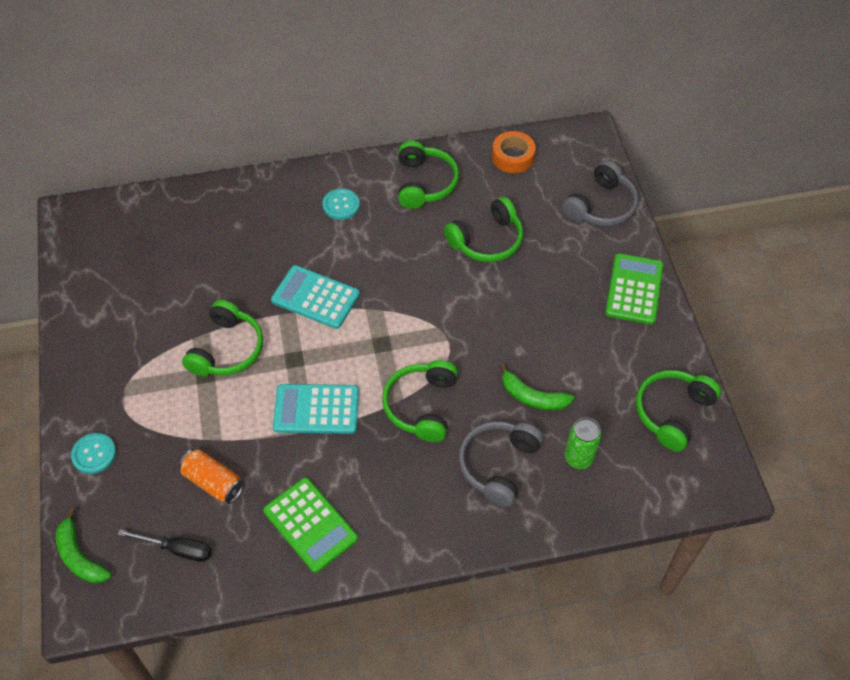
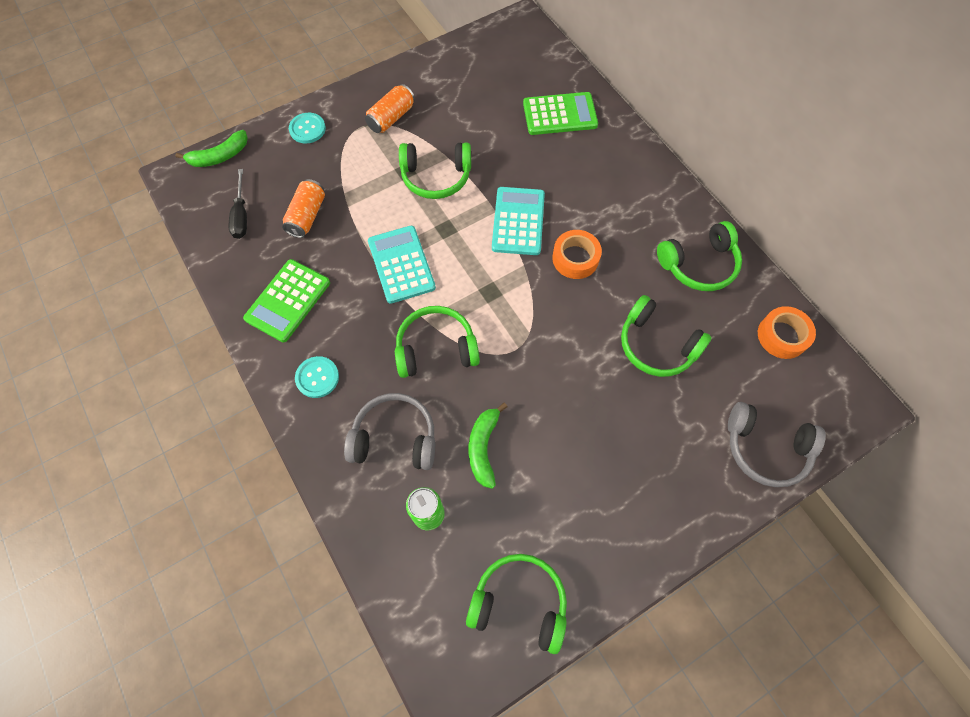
camera: 70 degrees right, 10 degrees up
(80, 556) = (219, 156): green banana -> green banana turned 150 degrees counterclockwise
(127, 368) = (391, 118): none -> orange can
(341, 205) = (632, 204): turquoise button -> turquoise button (317, 377)
(377, 267) = (575, 258): none -> orange tape
(634, 289) = (666, 517): green calculator -> green calculator (560, 114)

